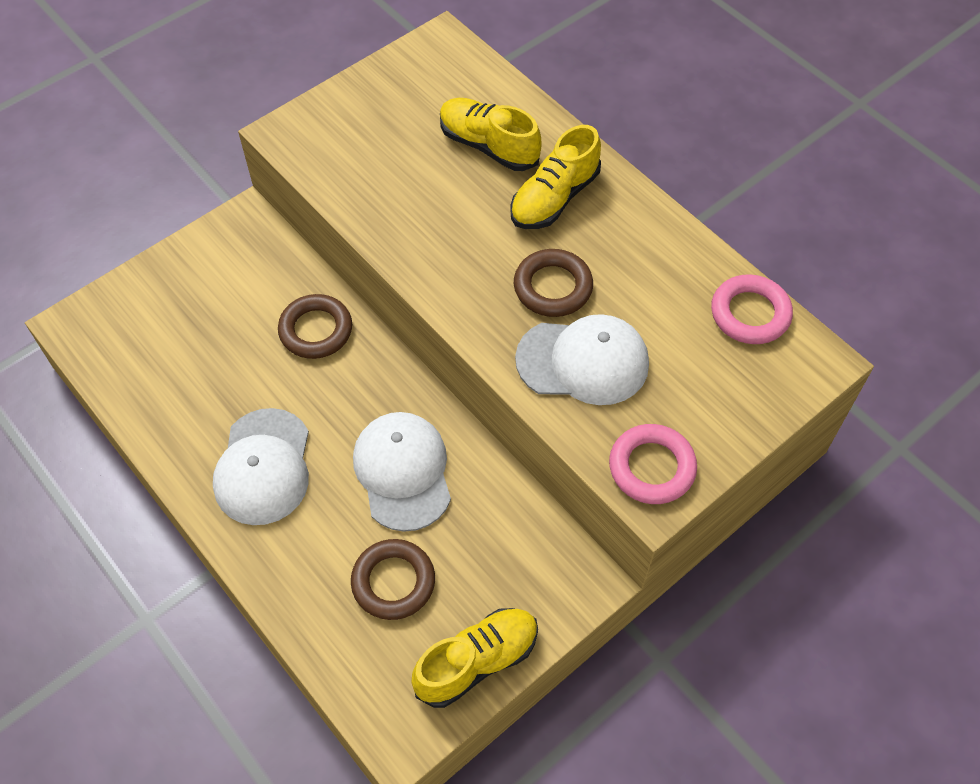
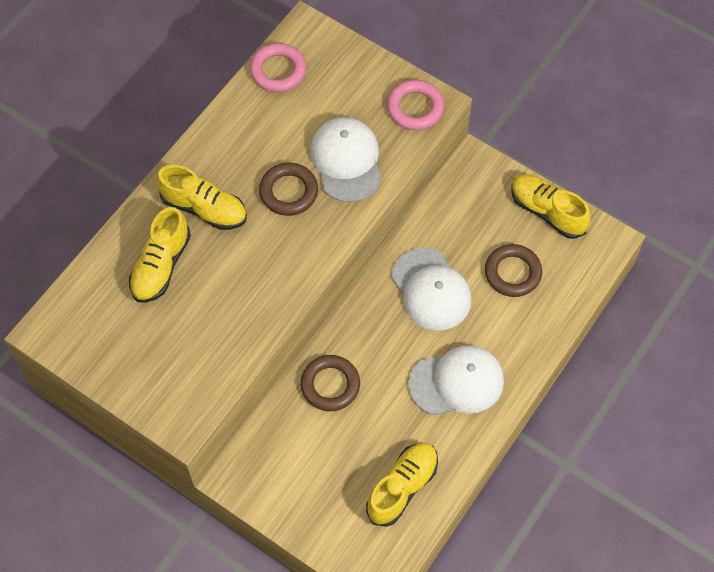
camera: 105 degrees left, 5 degrees up
(159, 373) = (402, 487): none -> yellow shoe
(403, 472) = (431, 289): white cap -> white cap turned 90 degrees counterclockwise

